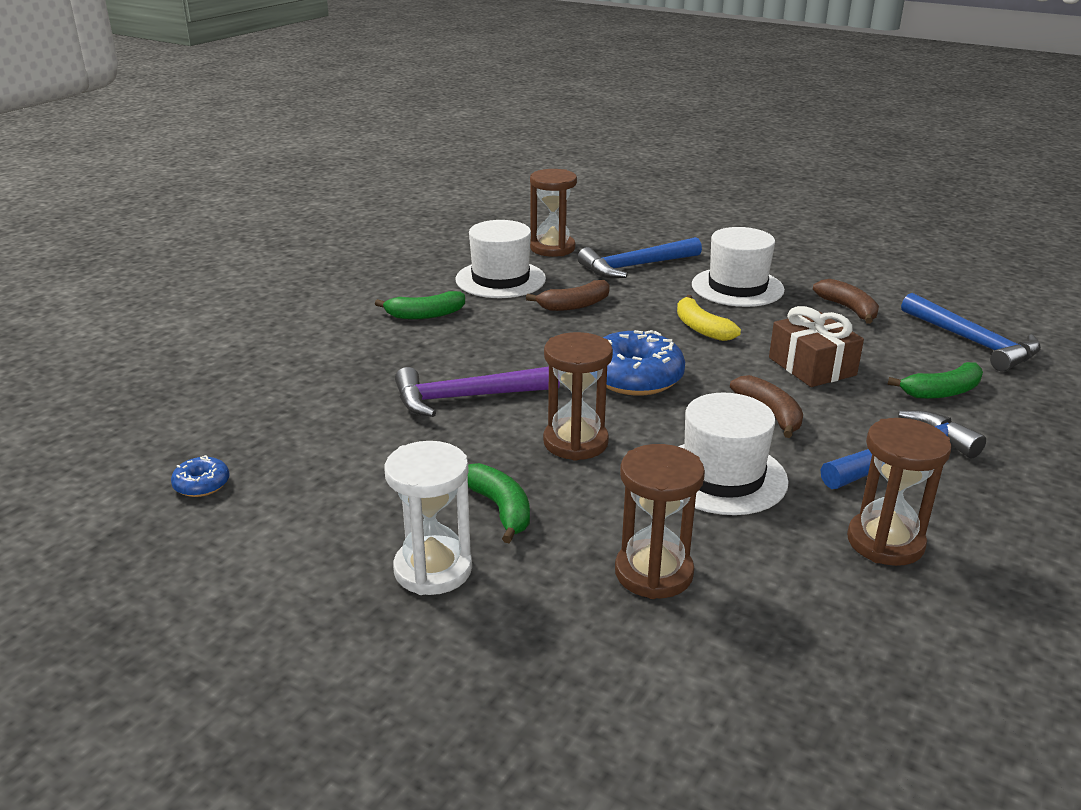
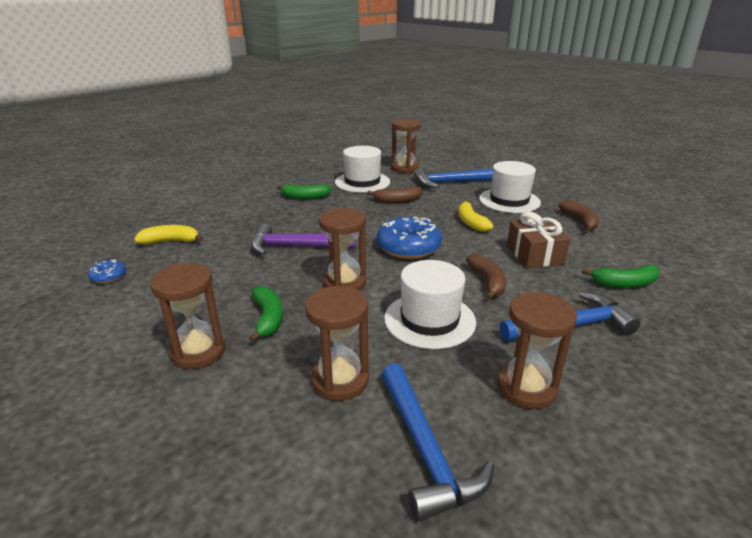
camera: 15 degrees right, 0 degrees up
(258, 415) = (171, 241): none -> yellow banana
(433, 569) = (198, 351): white hourglass -> brown hourglass
(972, 342) = (664, 252): blue hammer -> blue hammer (425, 449)

